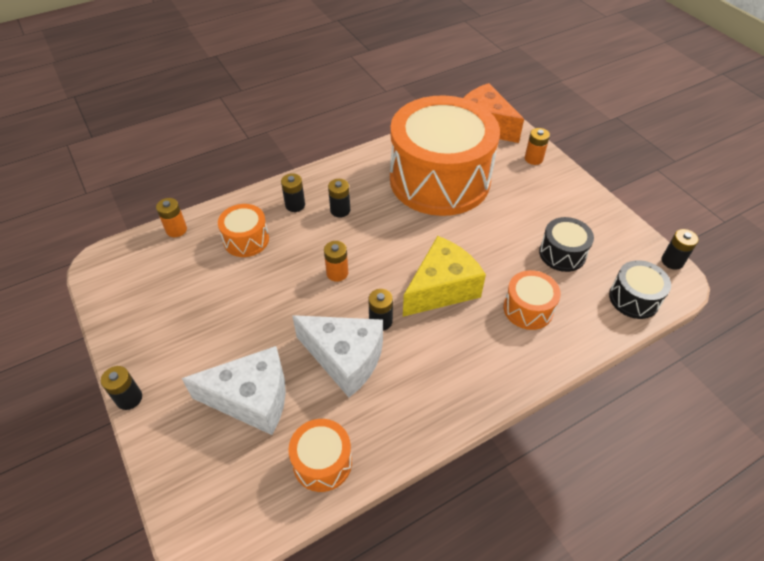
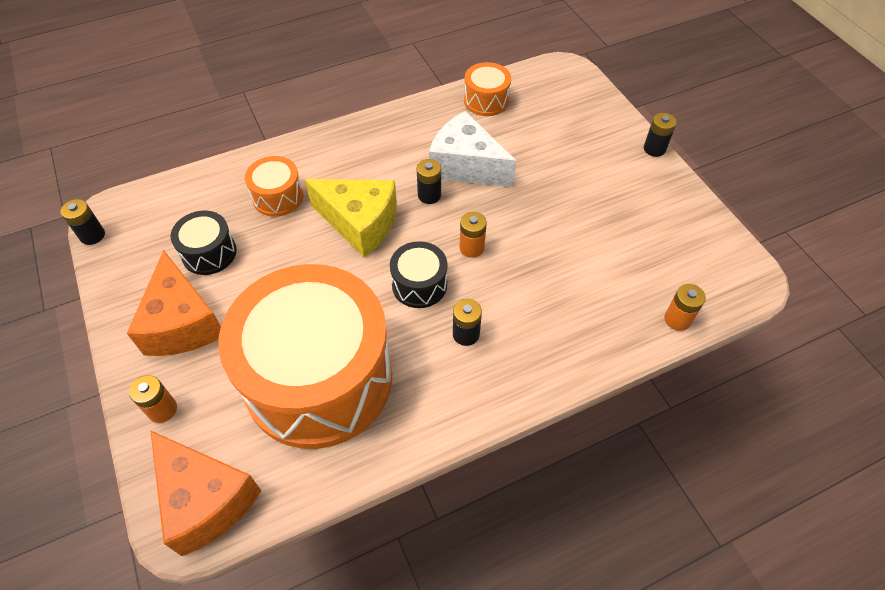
camera: 175 degrees left, 5 degrees up
(246, 240) = (583, 298): orange drum -> none
(251, 399) = (547, 142): white cheese -> none
(295, 205) = (527, 347): black battery -> none
(441, 288) = (360, 223): yellow cheese -> yellow cheese turned 120 degrees counterclockwise
(551, 204) = (182, 323): none -> orange cheese
(634, 298) = (165, 199): black drum -> black drum (419, 284)

